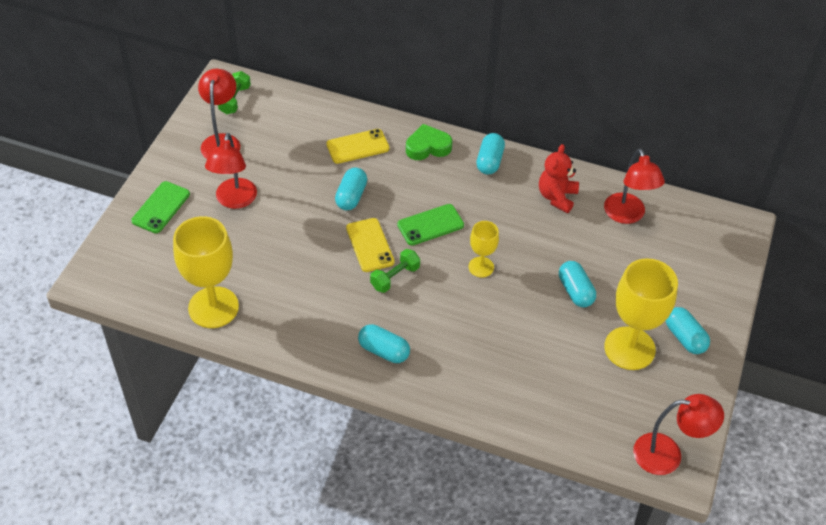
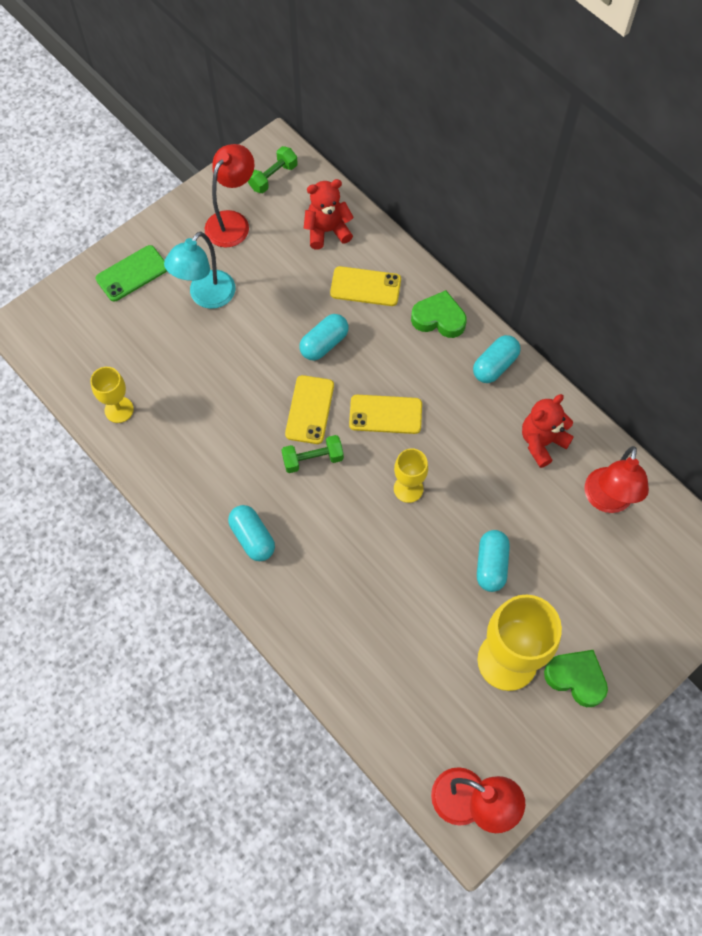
camera: 30 degrees right, 15 degrees up
(213, 307) = (119, 410): yellow goblet -> yellow goblet, size x0.53
(234, 200) = (206, 297): red lamp -> turquoise lamp
(303, 121) = (327, 231): none -> red teddy bear
(430, 225) = (385, 414): green phone -> yellow phone
(684, 338) = (576, 678): turquoise capsule -> green heart

